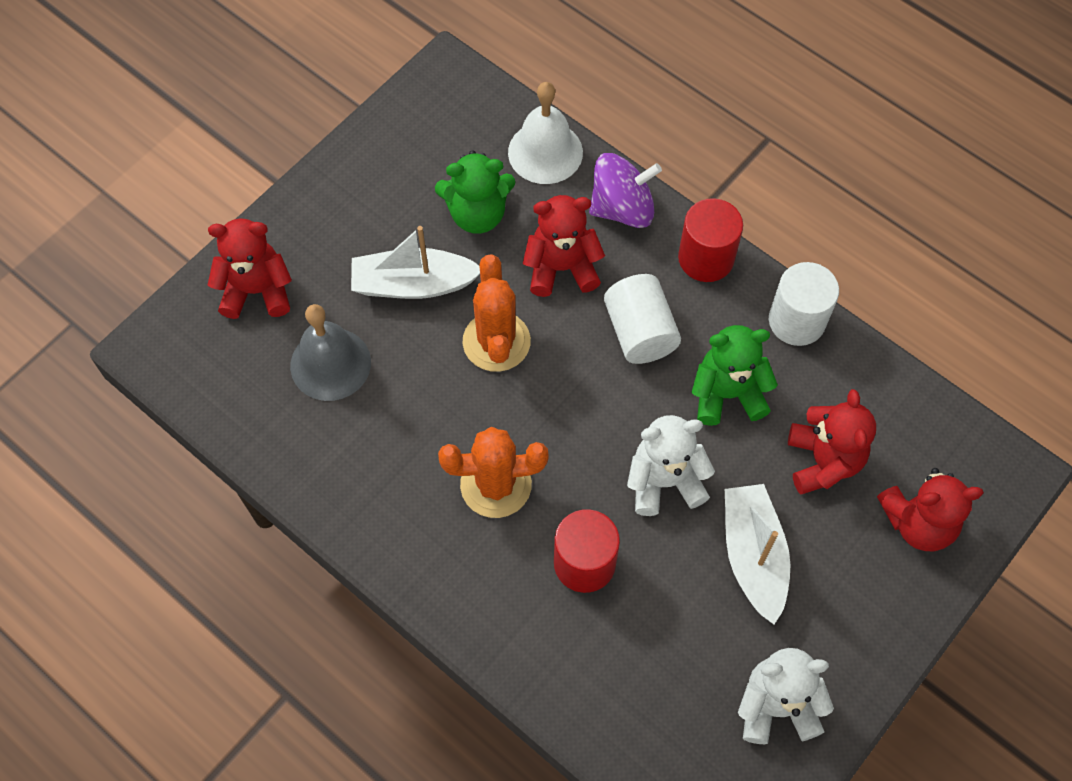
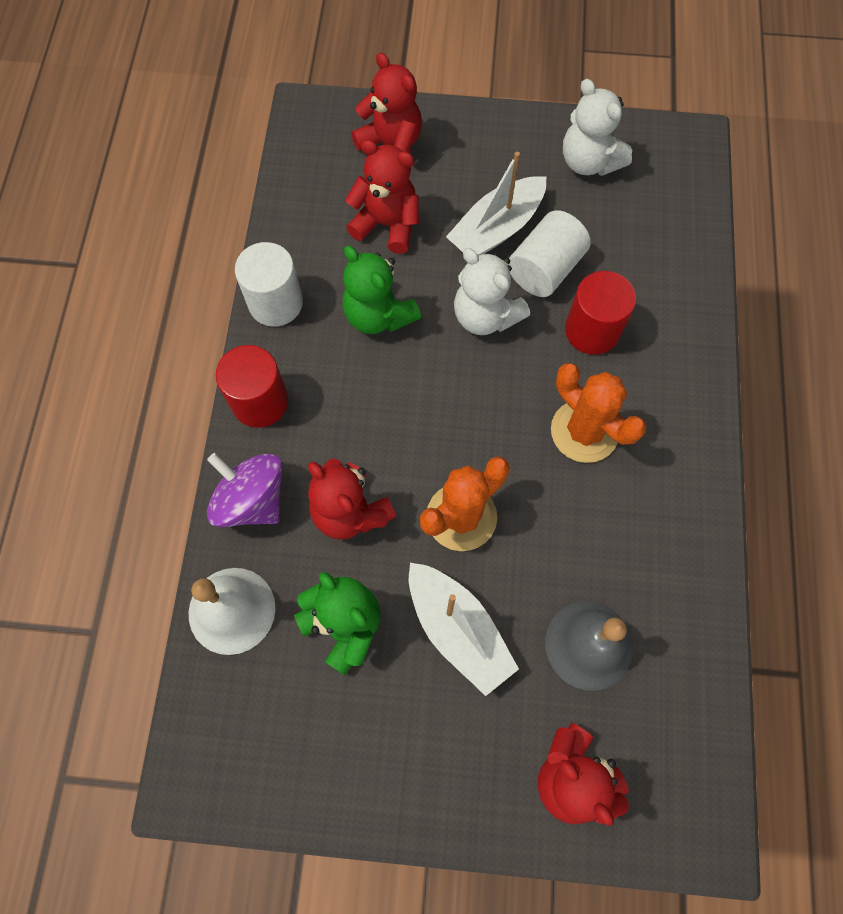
camera: 125 degrees left, 5 degrees up
(640, 332) = (368, 410): white cylinder -> white cylinder (544, 269)
(823, 461) = (387, 224): red teddy bear -> red teddy bear turned 60 degrees clockwise

